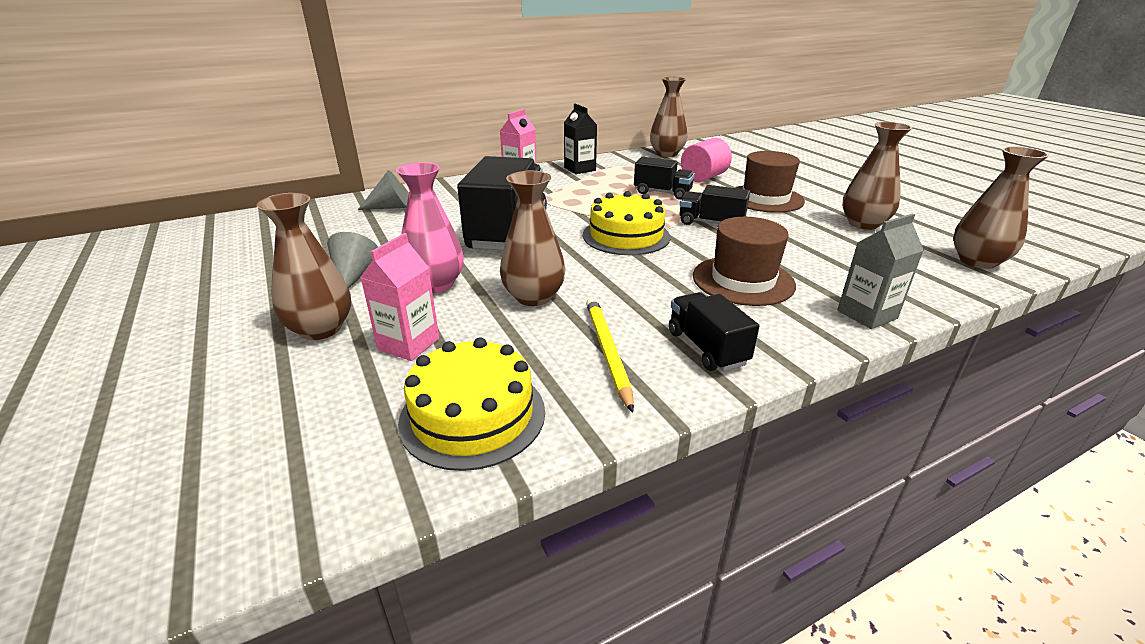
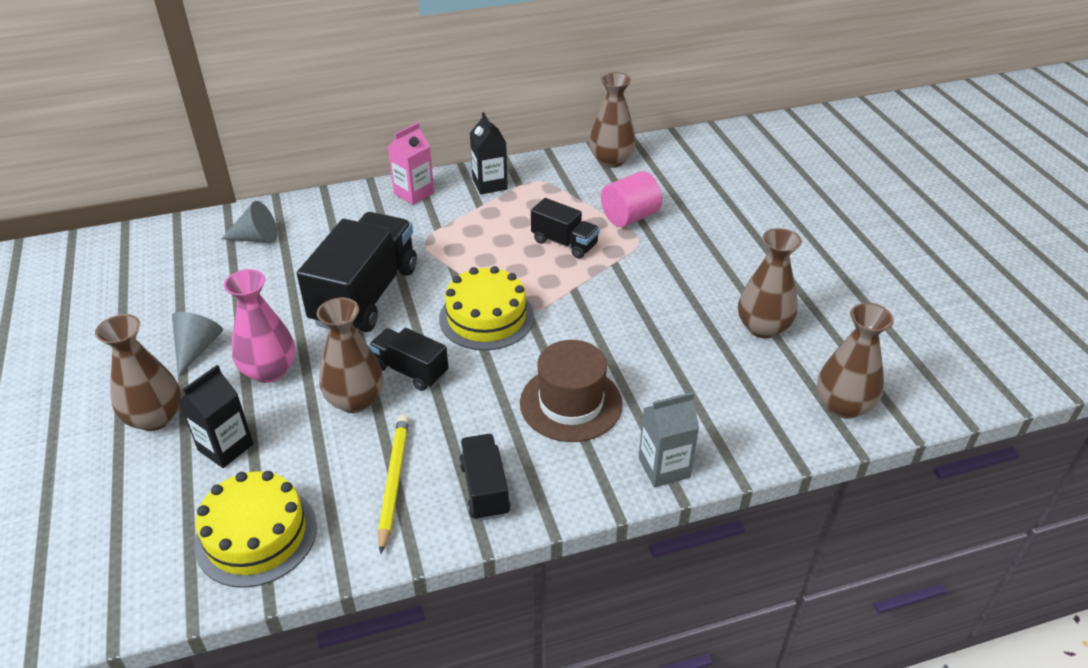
camera: 10 degrees right, 10 degrees up
(409, 344) = (225, 447): pink carton -> black carton
(711, 223) = (590, 306): black truck -> black truck (410, 371)
(765, 198) = (678, 267): brown hat -> none

